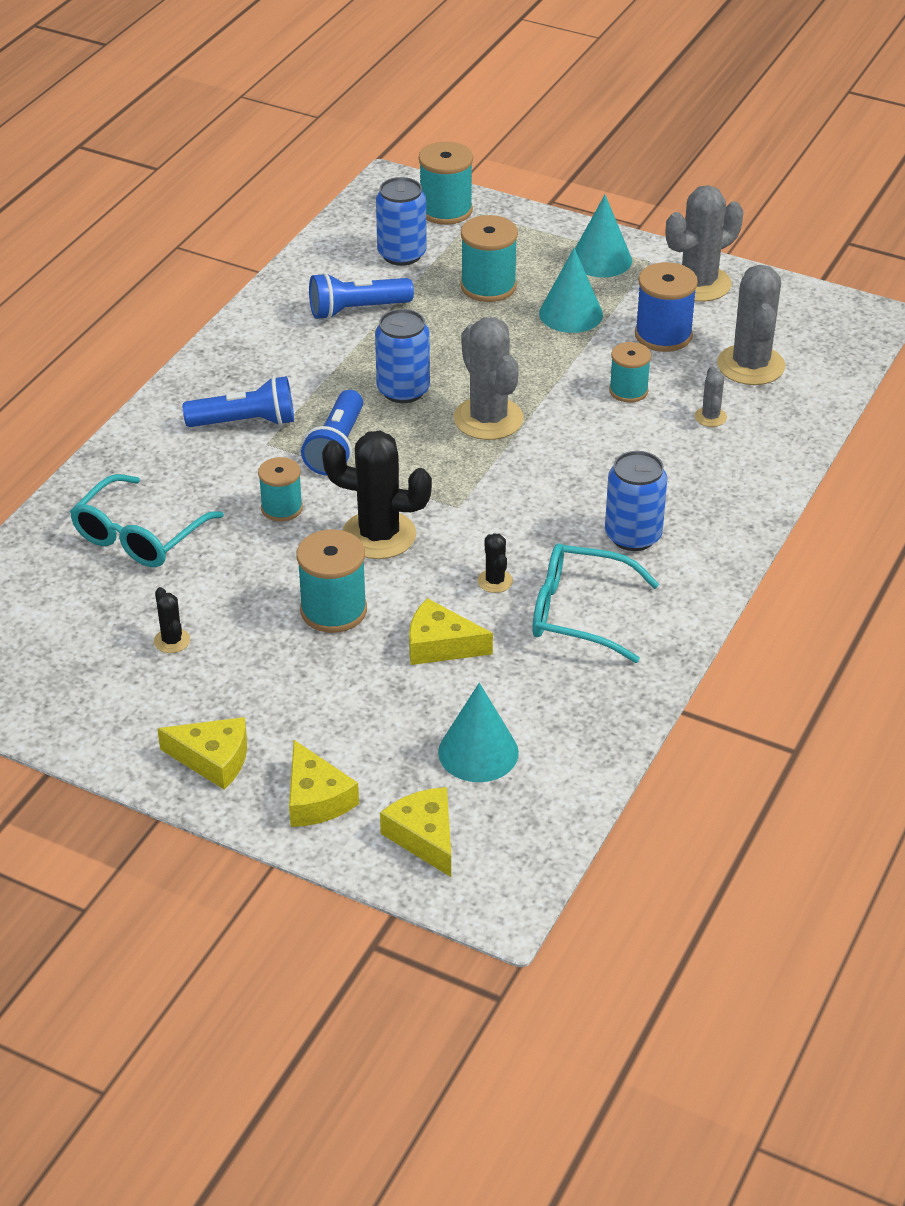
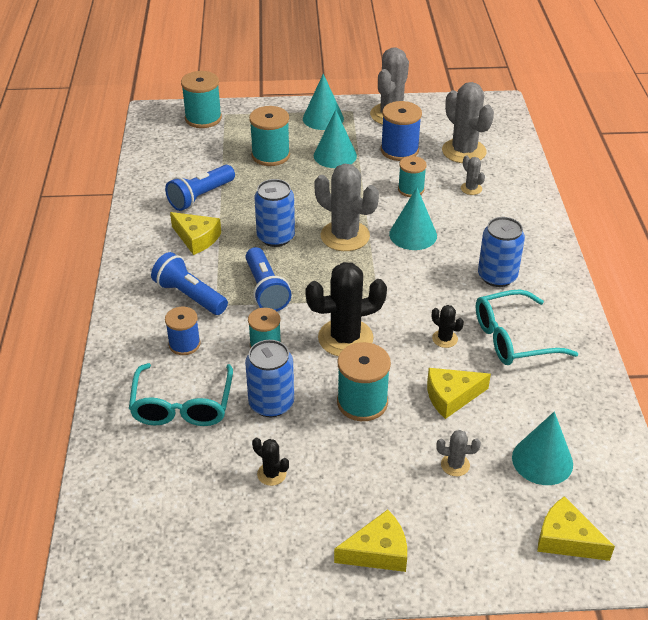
camera: 30 degrees left, 0 degrees up
(195, 473) = (184, 344): none -> blue spool
(245, 422) = (190, 296): blue flashlight -> blue flashlight turned 105 degrees counterclockwise
(315, 799) = (473, 547): yellow cheese -> yellow cheese (196, 238)
(375, 715) = (455, 465): none -> grey cactus
(402, 254) = (199, 153): blue can -> blue can (271, 403)
(575, 447) = (413, 235): none -> turquoise cone

